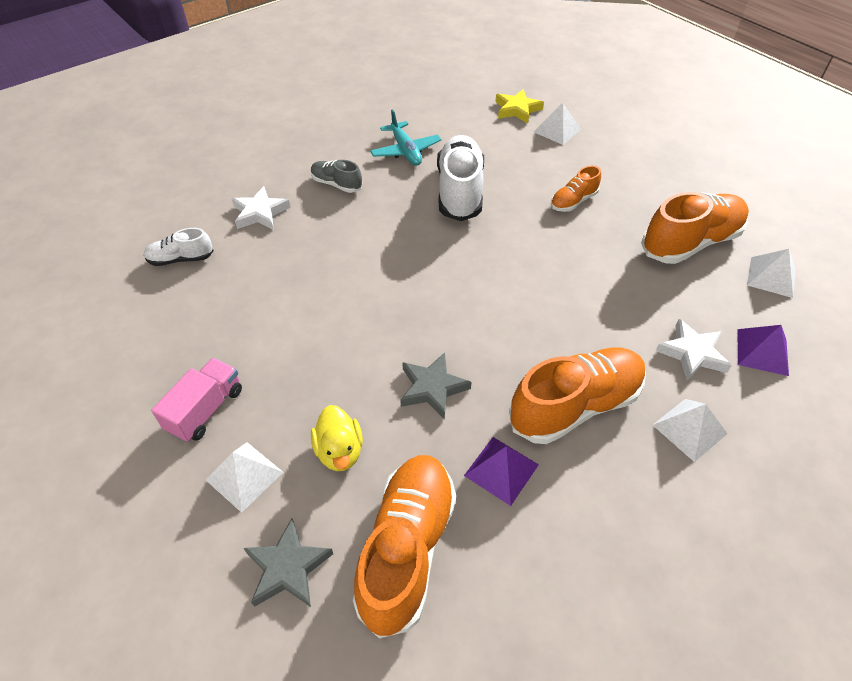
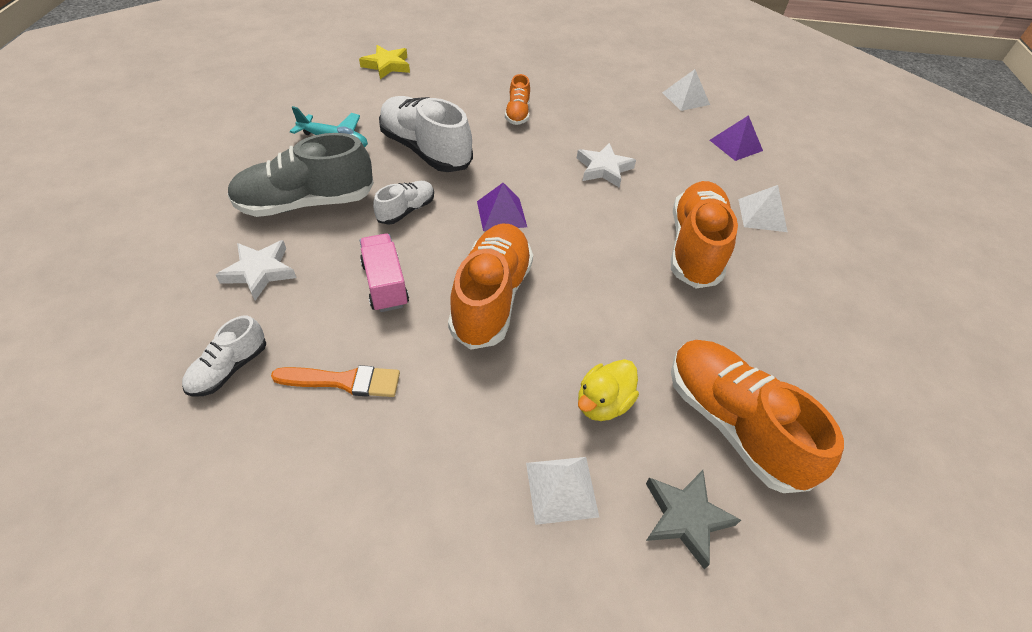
camera: 50 degrees left, 0 degrees up
(206, 410) = (454, 472): pink truck -> pink truck (385, 284)
(220, 310) = (344, 381): none -> orange brush
(336, 184) = (306, 203): grey shoe -> grey shoe, size x1.93
(339, 451) = (603, 403): yellow duck -> yellow duck turned 105 degrees clockwise
(390, 228) = (406, 210): none -> white shoe
(432, 388) = (601, 305): grey star -> none
(501, 470) = (711, 322): purple pyramid -> purple pyramid (501, 214)
(557, 130) = (439, 68): white pyramid -> none
(690, 243) = (621, 102): orange shoe -> orange shoe (491, 297)
(692, 353) = (707, 169): white star -> white star (603, 169)

